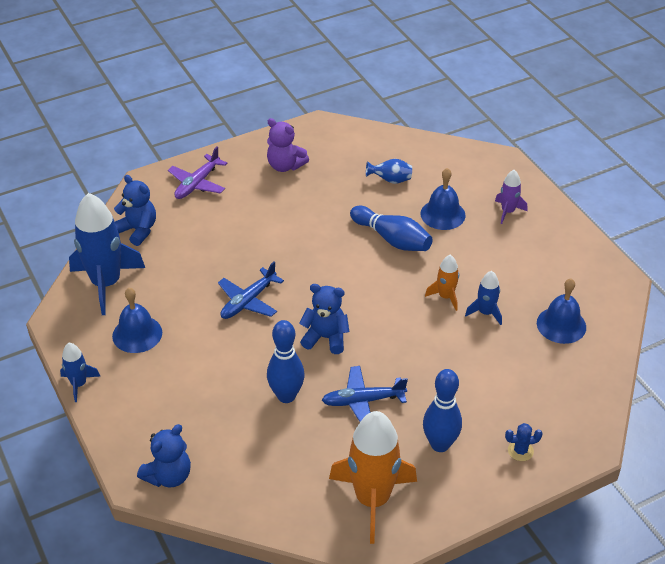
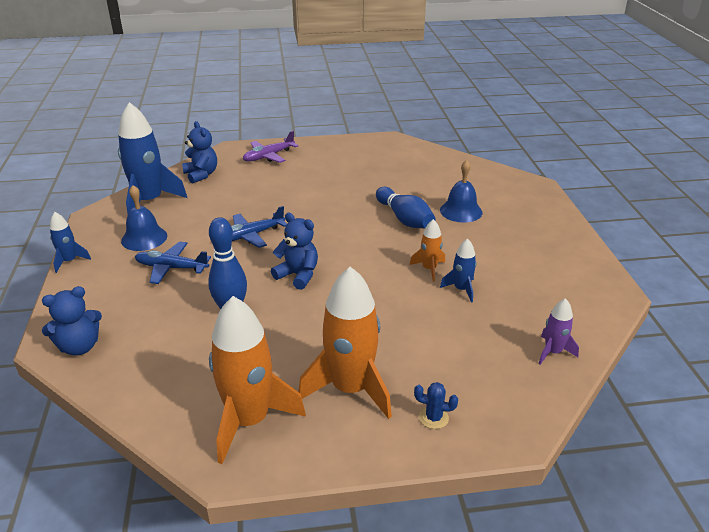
camera: 20 degrees right, 10 degrees down
(285, 166) = (345, 158): purple teddy bear -> none
(363, 401) = (298, 332): blue plane -> blue plane (172, 268)
(390, 180) = (427, 181): blue vase -> none
(440, 444) = (350, 388): blue bowling pin -> orange rocket
(508, 211) = (523, 220): purple rocket -> purple rocket (553, 352)
(561, 325) = (535, 316): blue bell -> none

